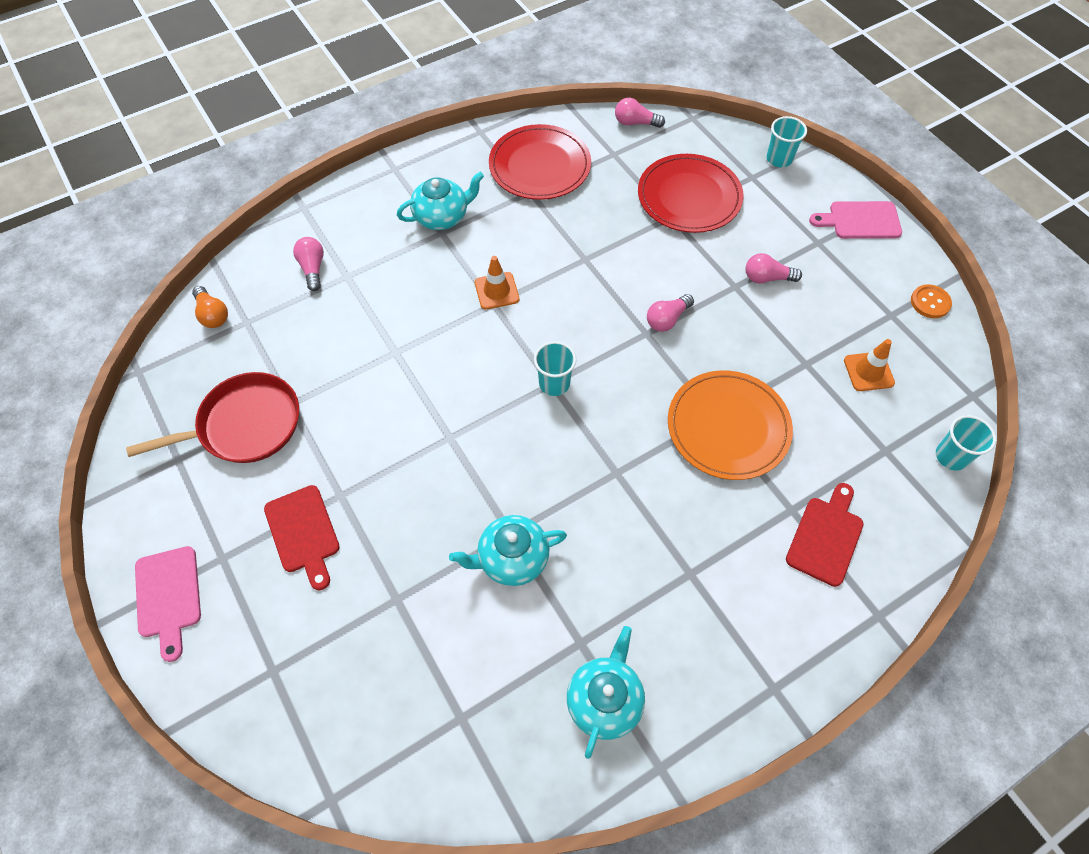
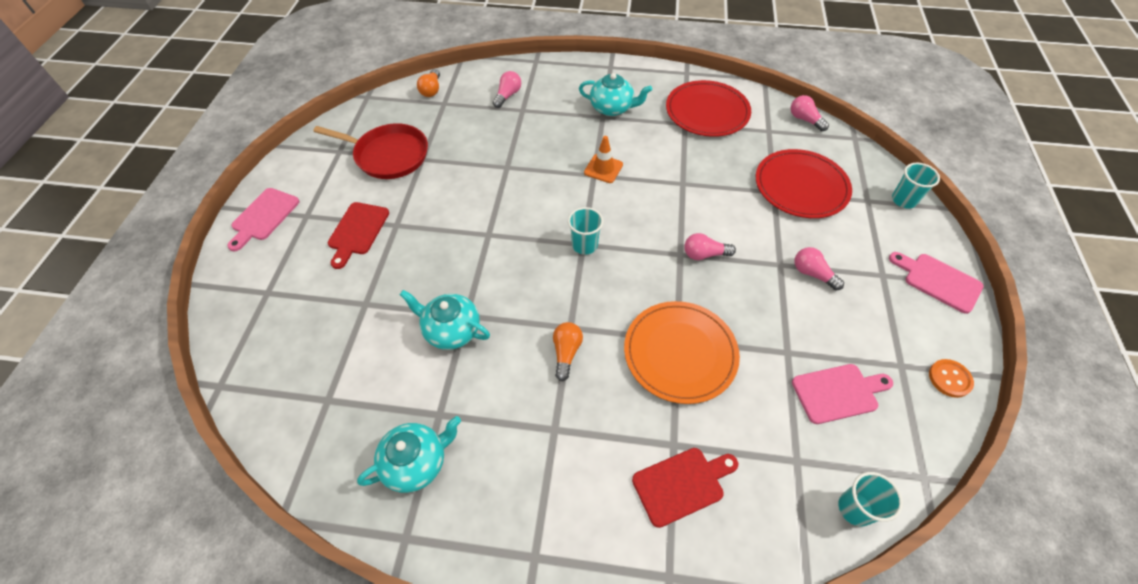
camera: 40 degrees right, 5 degrees down
(636, 499) = (566, 353): none -> orange light bulb
(868, 371) = (838, 393): orange traffic cone -> pink cutting board

